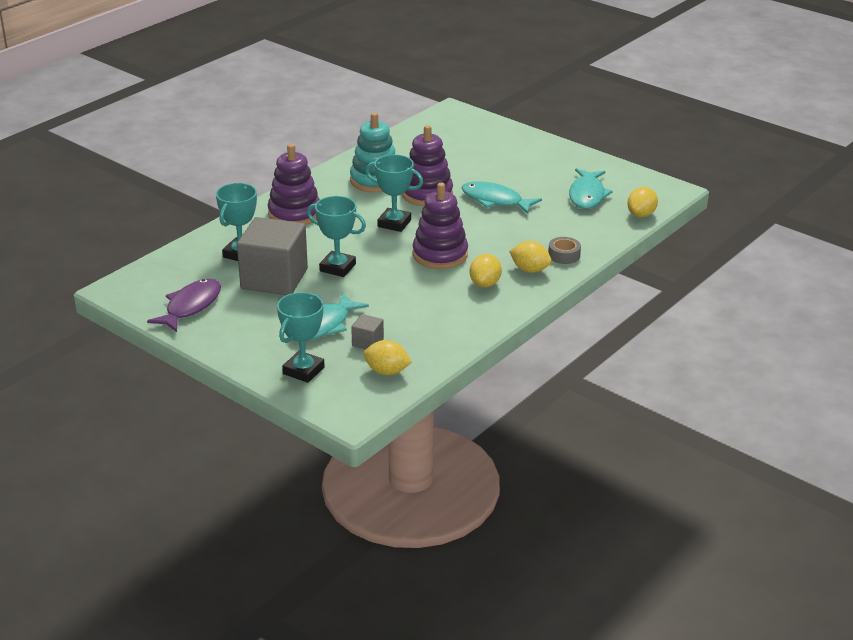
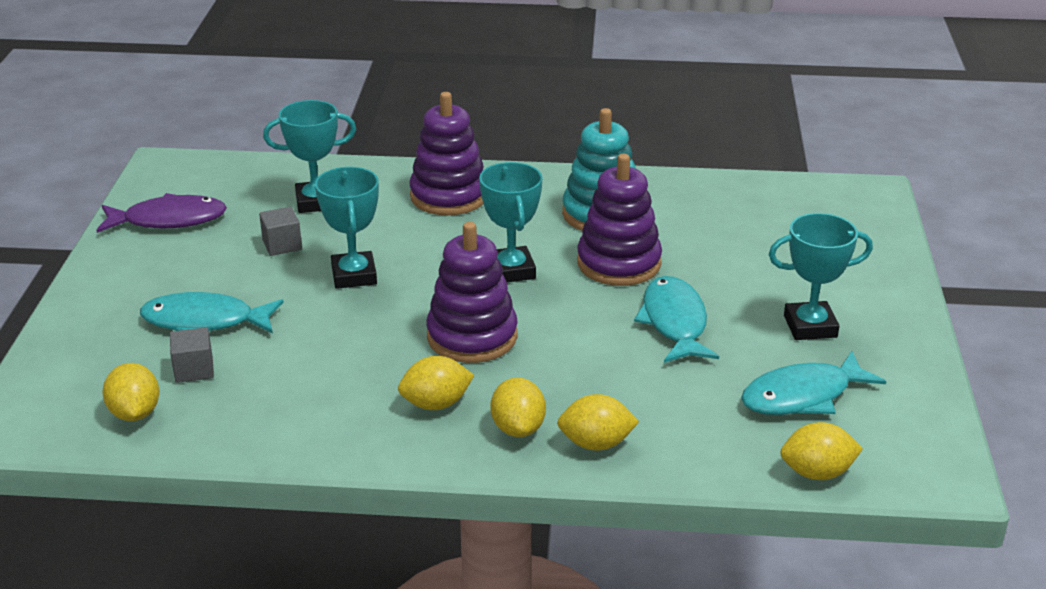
camera: 55 degrees right, 0 degrees up
(274, 279) = (282, 245): grey cube -> grey cube, size x0.43
(303, 370) = (88, 350): turquoise trophy -> turquoise trophy (810, 326)
(564, 255) = (596, 444): grey tape -> yellow lemon

